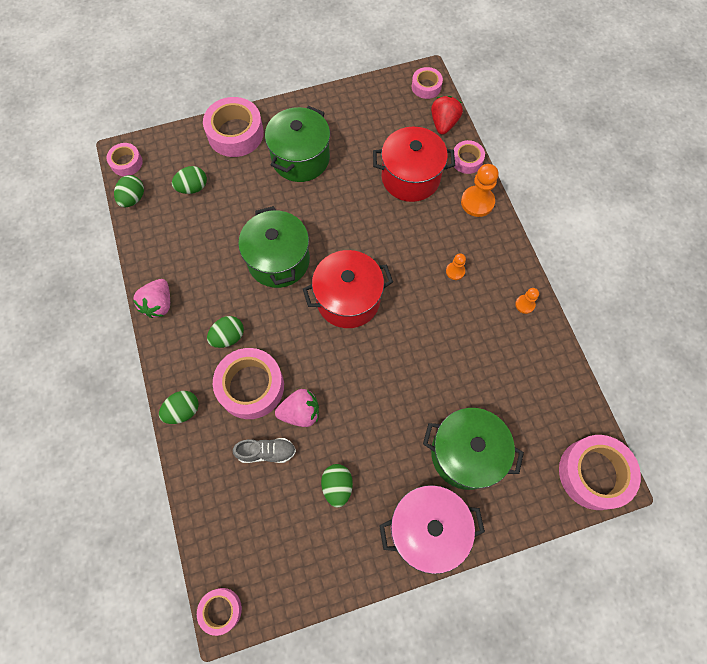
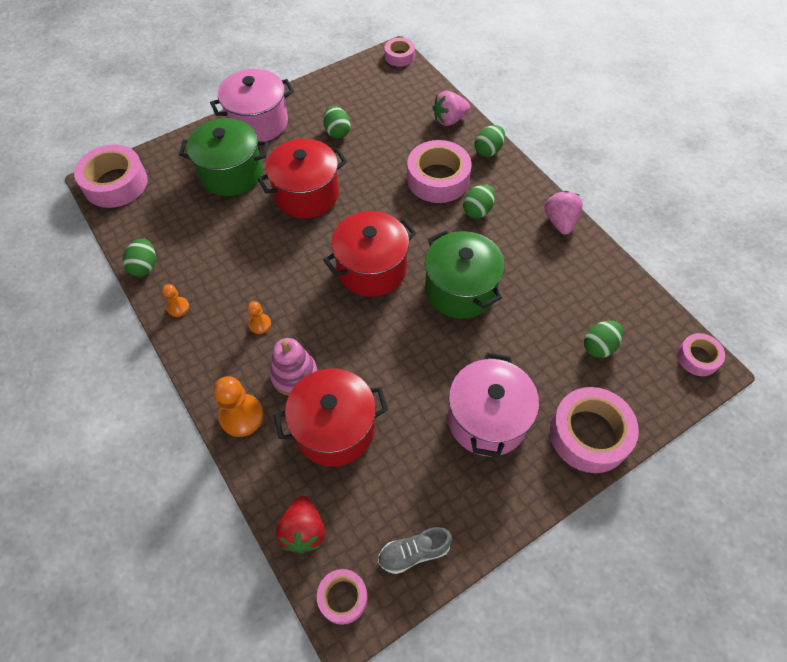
camera: 165 degrees right, 10 degrees down
(133, 198) = (658, 317): green egg -> green egg (145, 266)
(266, 452) = (404, 140): grey shoe -> grey shoe (414, 552)
(300, 158) = (487, 419): green pot -> pink pot
(300, 412) = (385, 170): pink strawberry -> pink strawberry (449, 120)
(390, 402) = (306, 194): none -> red pot
(433, 222) = (294, 375): none -> pink stacking toy
(467, 160) = (262, 476): pink tape -> none

